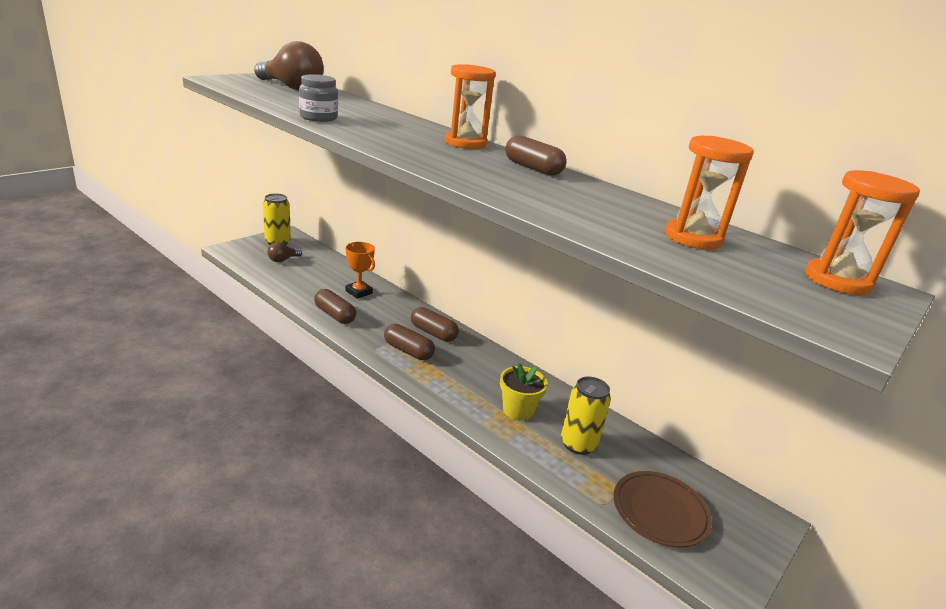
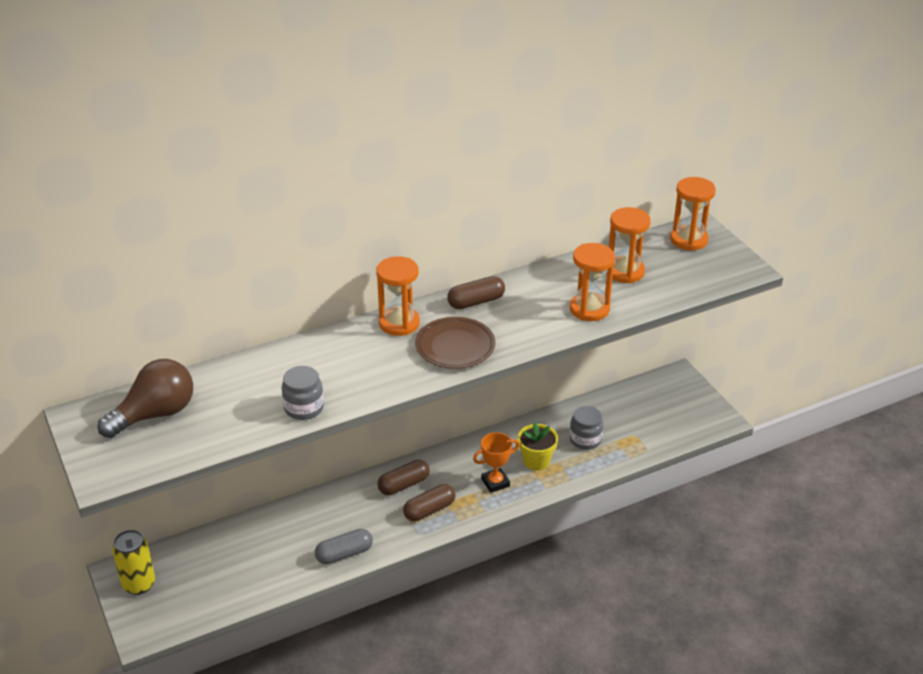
camera: 65 degrees left, 10 degrees up
(283, 260) = (194, 584): brown light bulb -> none
(334, 315) = (344, 554): brown capsule -> grey capsule
(359, 292) = (301, 526): orange trophy -> orange trophy (495, 482)
(578, 444) = (585, 440): yellow can -> grey jar
(586, 218) = (589, 309): none -> orange hourglass
(660, 512) = (660, 424): brown plate -> brown plate (455, 346)

